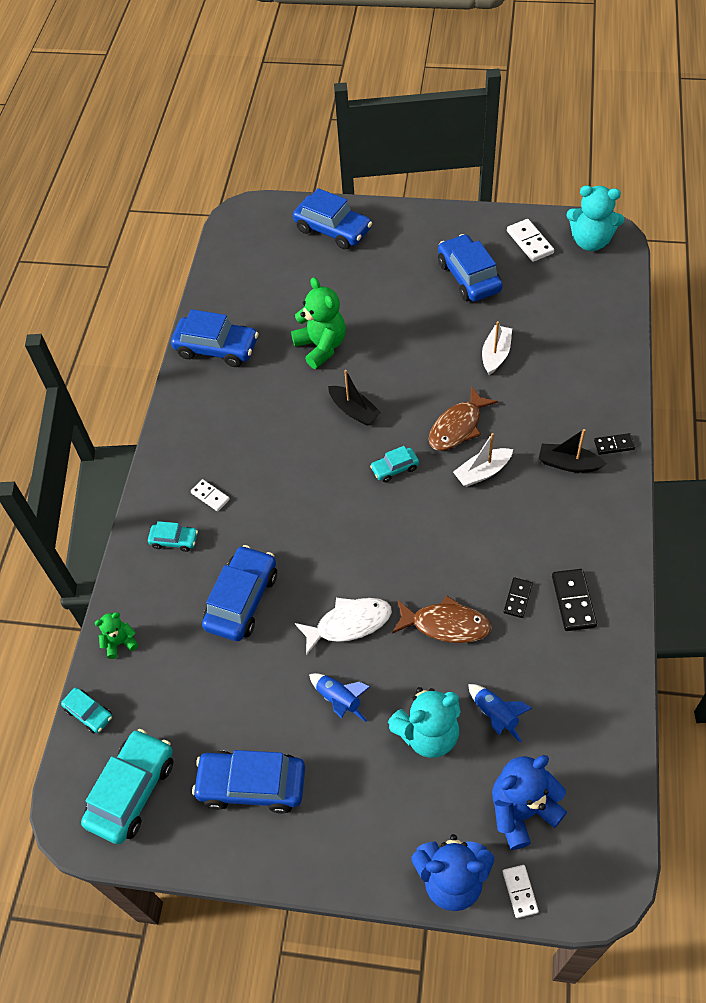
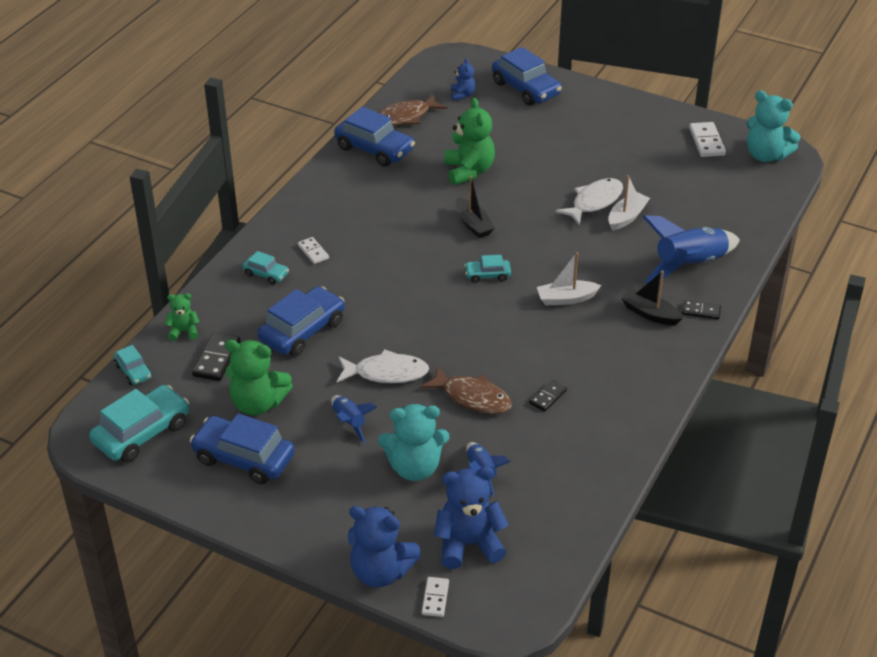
camera: 15 degrees right, 15 degrees down
(236, 709) = (258, 403): none -> green teddy bear
(275, 255) = (462, 95): none -> blue teddy bear
(457, 346) = (594, 202): none -> white fish
(458, 427) = (562, 260): brown fish -> brown fish (406, 117)
(469, 277) = (633, 153): blue car -> none
(573, 601) = (598, 413): black domino -> black domino (216, 359)
(579, 394) = (689, 265): none -> blue rocket

